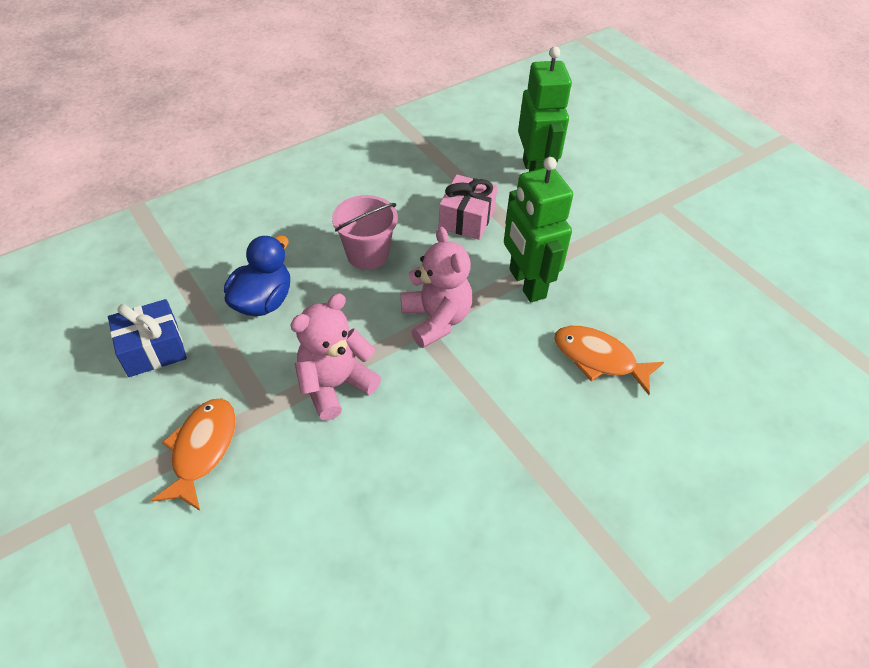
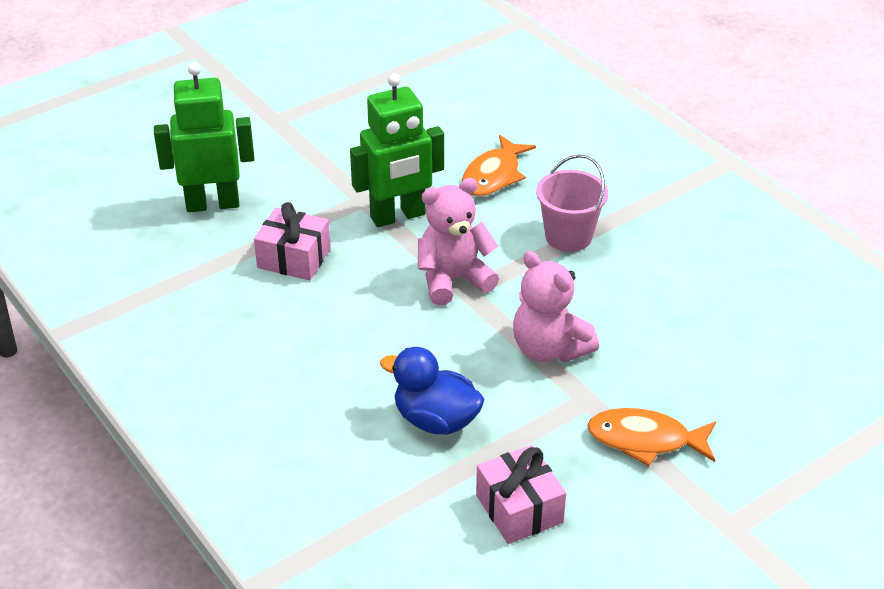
camera: 90 degrees left, 10 degrees down
(153, 349) = (519, 509): blue gift -> pink gift
(367, 254) = (355, 337): pink bucket -> pink bucket (568, 236)

